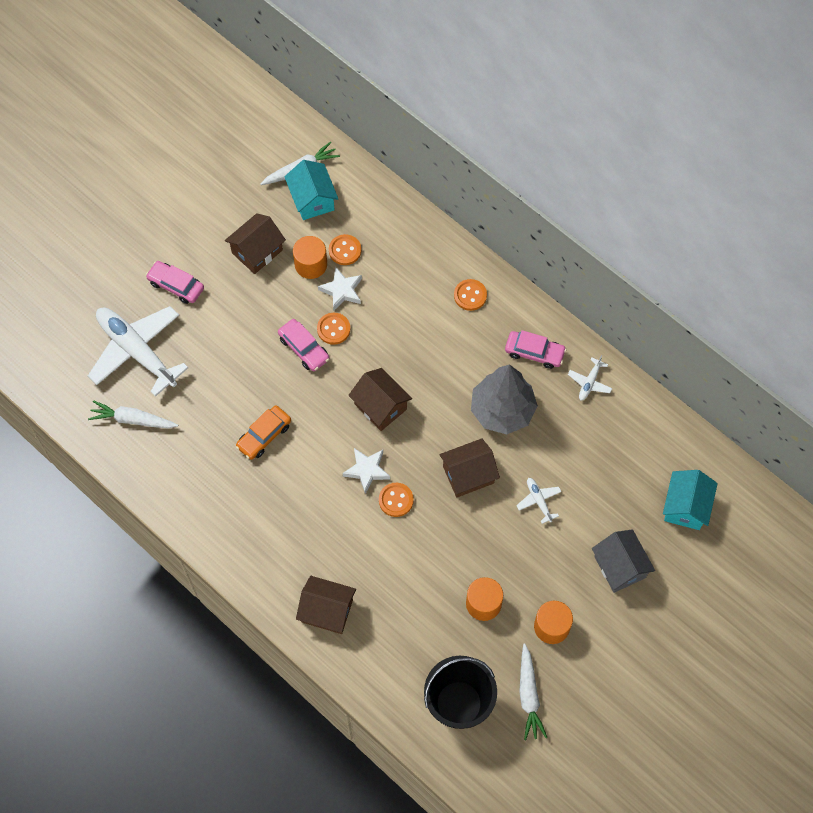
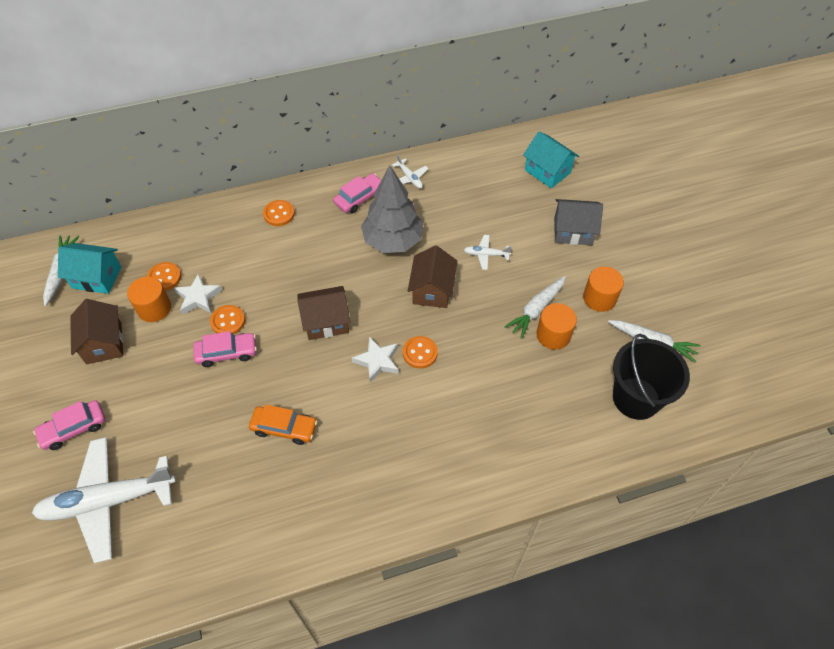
camera: 60 degrees left, 10 degrees down
(132, 420) = (176, 544): white carrot -> white carrot (536, 310)
(264, 435) = (284, 428): orange car -> orange car turned 60 degrees counterclockwise
(327, 611) = (491, 461): brown house -> none

